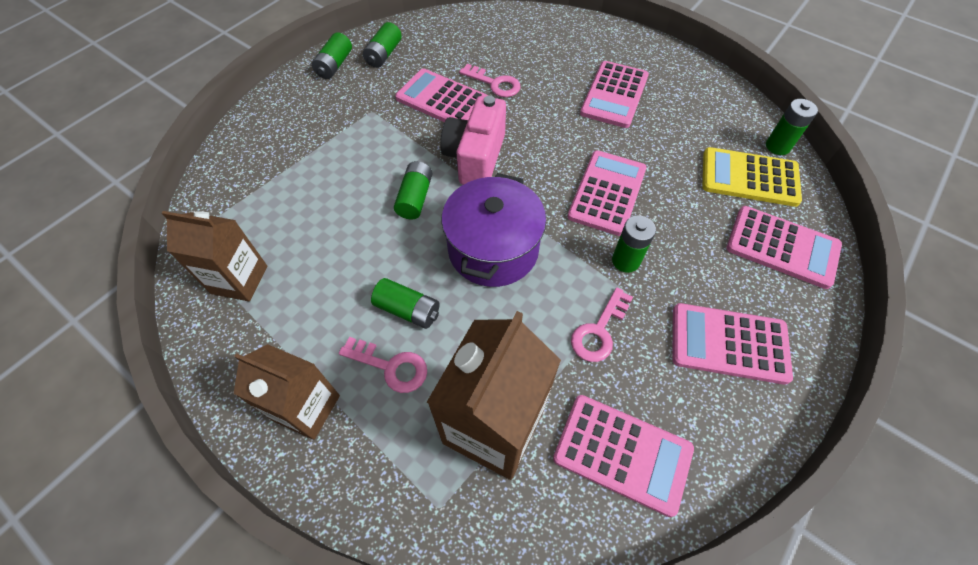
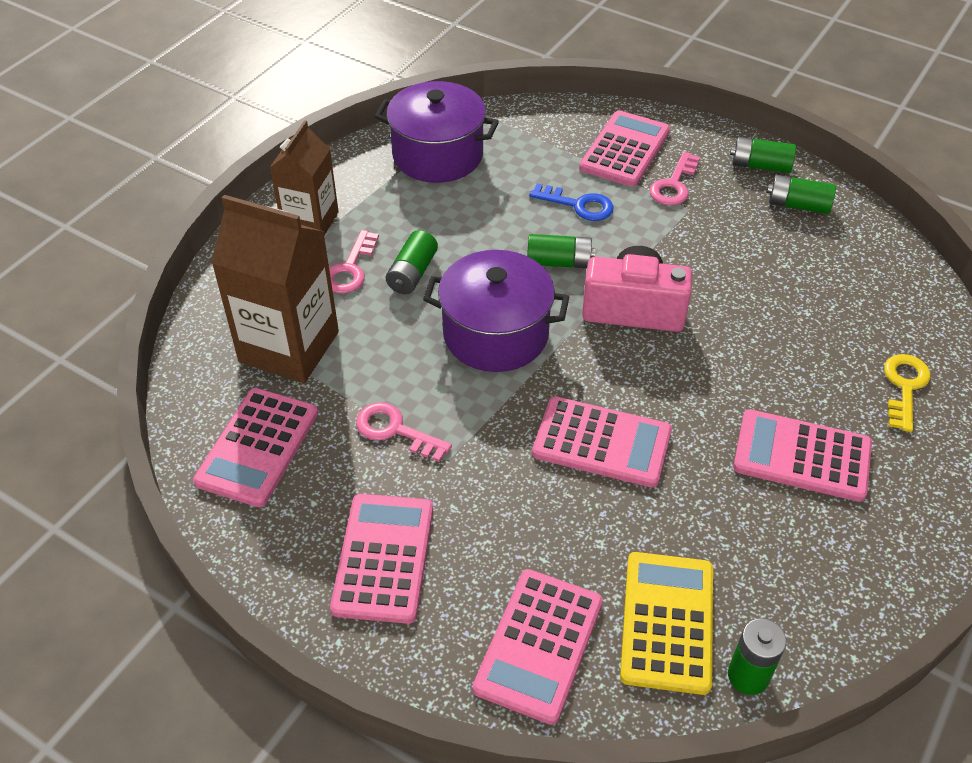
camera: 85 degrees right, 10 degrees down
(239, 279) = (438, 155): brown carton -> purple pot
(347, 177) = (578, 205): none -> blue key
(442, 99) = (729, 269): pink calculator -> pink calculator (625, 150)
(494, 83) = (779, 318): pink key -> pink key (674, 185)
(558, 42) = (904, 387): none -> yellow key
(625, 261) = (494, 459): green battery -> none

